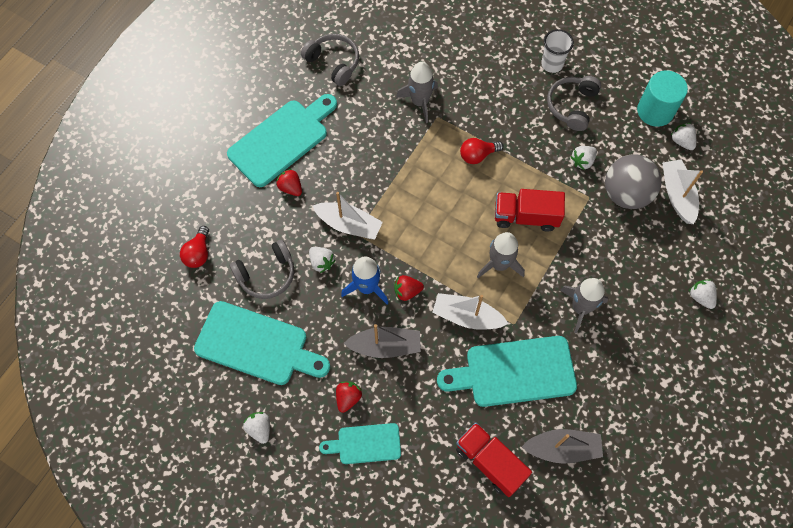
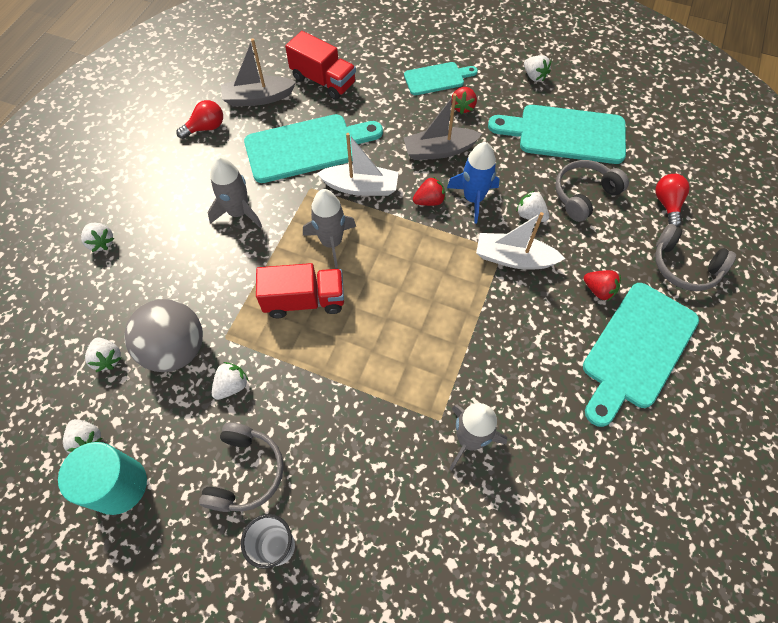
camera: 170 degrees right, 5 degrees down
(333, 63) = (616, 486): grey headphones -> grey headphones (684, 266)
(477, 155) = (374, 371): red light bulb -> red light bulb (206, 128)
(677, 195) = (108, 358): white boat -> white strawberry

